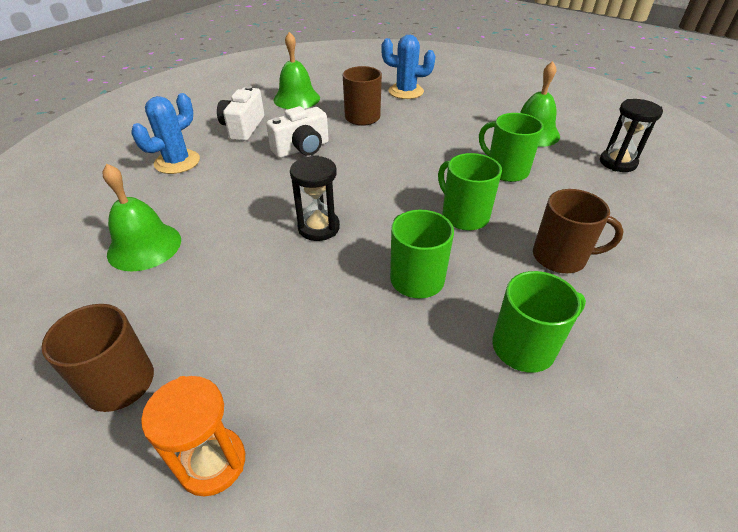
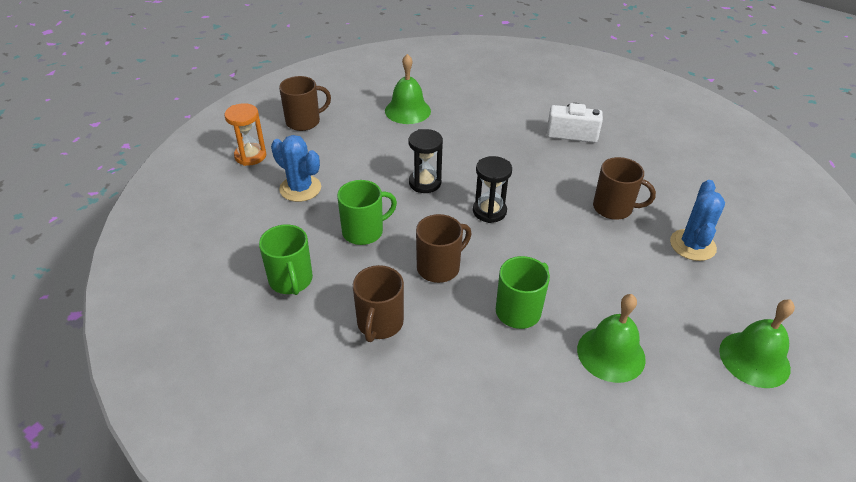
camera: 90 degrees right, 0 degrees up
(177, 162) = (509, 107): blue cactus -> blue cactus (300, 188)
(296, 99) = (642, 161): green bell -> green bell (754, 359)
(302, 149) = (540, 169): white camera -> none
(464, 216) = (439, 267): green mug -> brown mug
(617, 163) = (550, 427): black hourglass -> black hourglass (489, 211)

